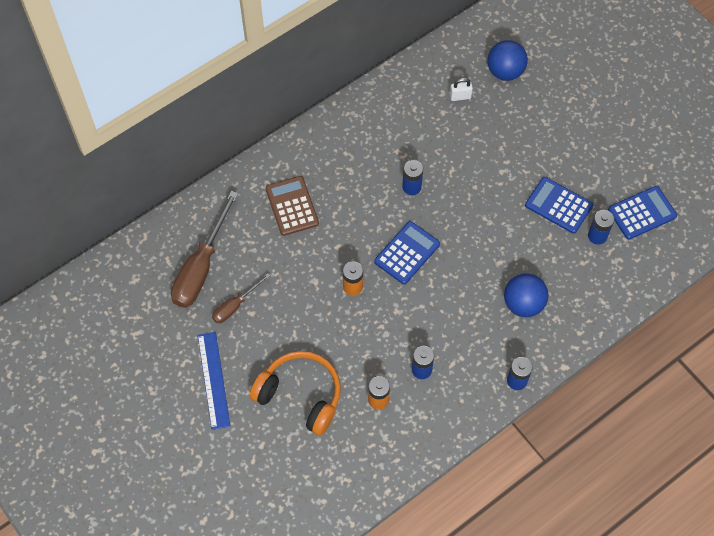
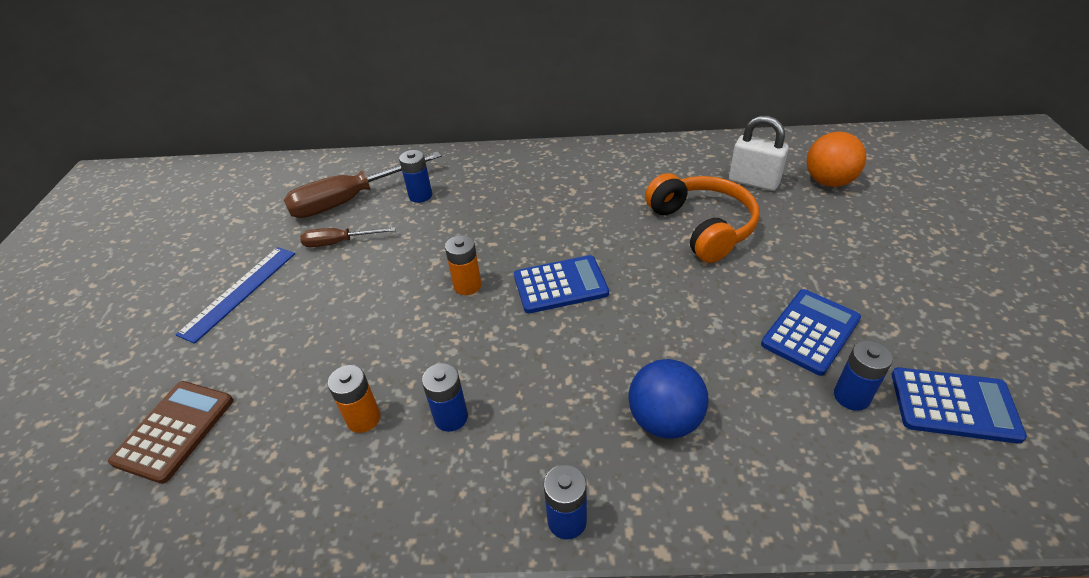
camera: 40 degrees right, 20 degrees down
(292, 206) = (485, 193): brown calculator -> brown calculator (175, 431)
(301, 395) = (293, 357): orange headphones -> orange headphones (702, 227)
(411, 187) = (625, 230): blue battery -> blue battery (420, 195)
(460, 96) = (753, 182): white padlock -> white padlock, size x1.74
(505, 72) = (828, 182): blue ball -> orange ball
(558, 205) = (810, 332): blue calculator -> blue calculator turned 60 degrees clockwise

